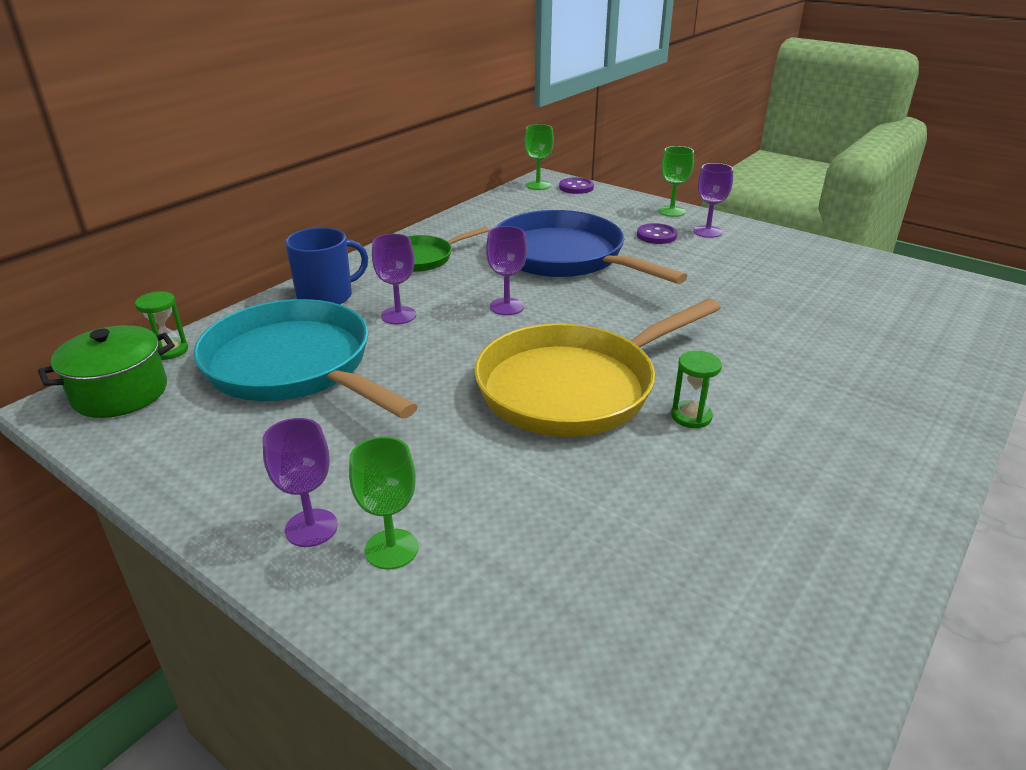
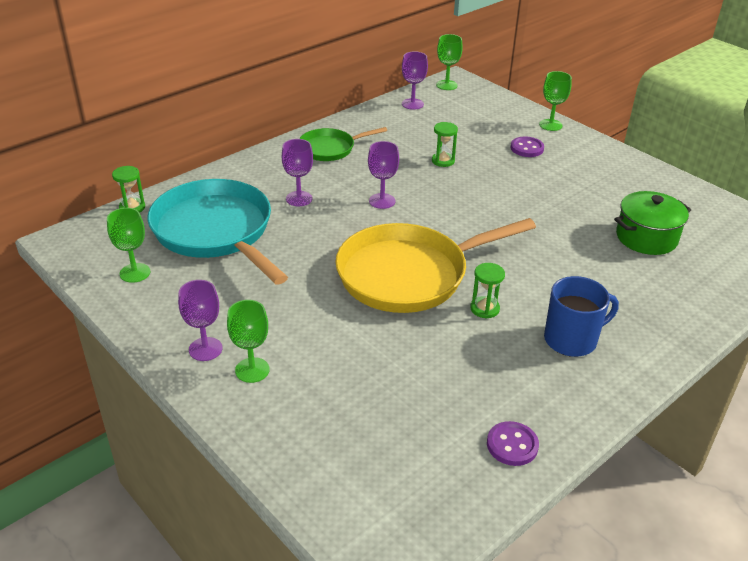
camera: 10 degrees right, 5 degrees up
(120, 393) = (97, 237): green pot -> green pot (646, 237)
(183, 433) = (135, 273): none -> green goblet
(326, 296) = (250, 175): blue mug -> blue mug (571, 339)
(564, 257) = (443, 161): blue pan -> green hourglass
(576, 187) = (478, 91): purple button -> purple button (512, 445)
(707, 232) = (572, 149): purple goblet -> purple goblet (412, 104)

